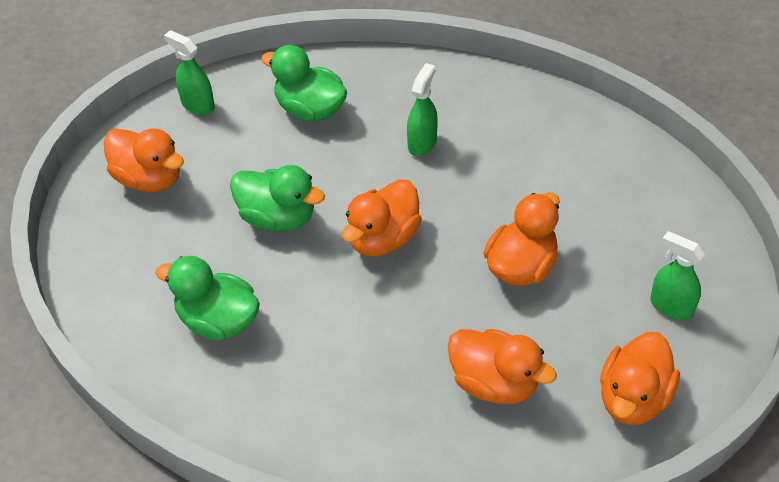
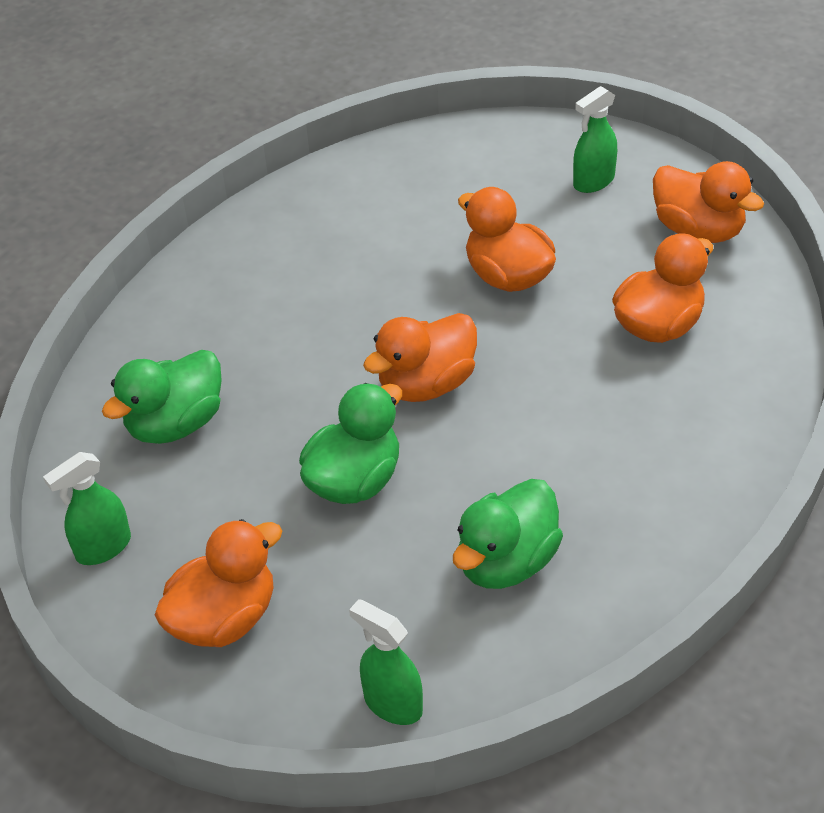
camera: 75 degrees left, 5 degrees down
(383, 238) = (426, 384): orange duck -> orange duck turned 90 degrees clockwise
(422, 143) = (287, 326): green spray bottle -> green spray bottle (392, 704)

